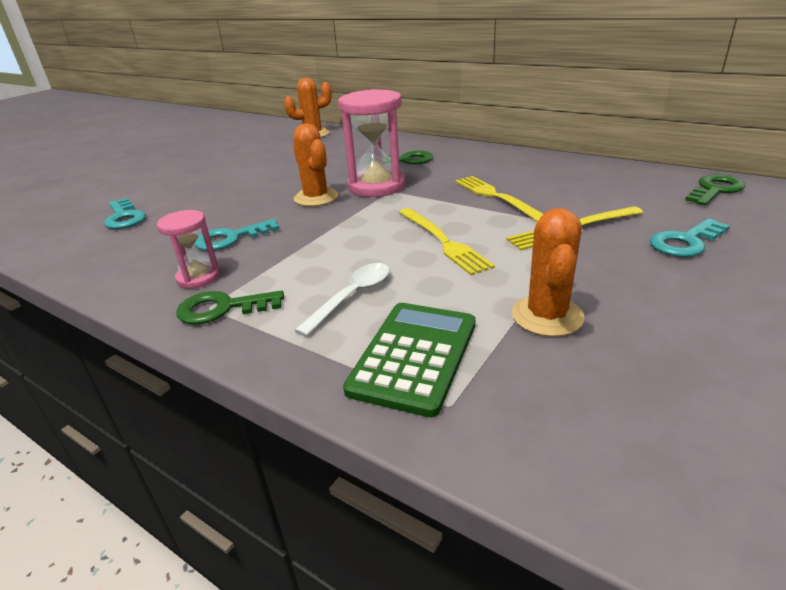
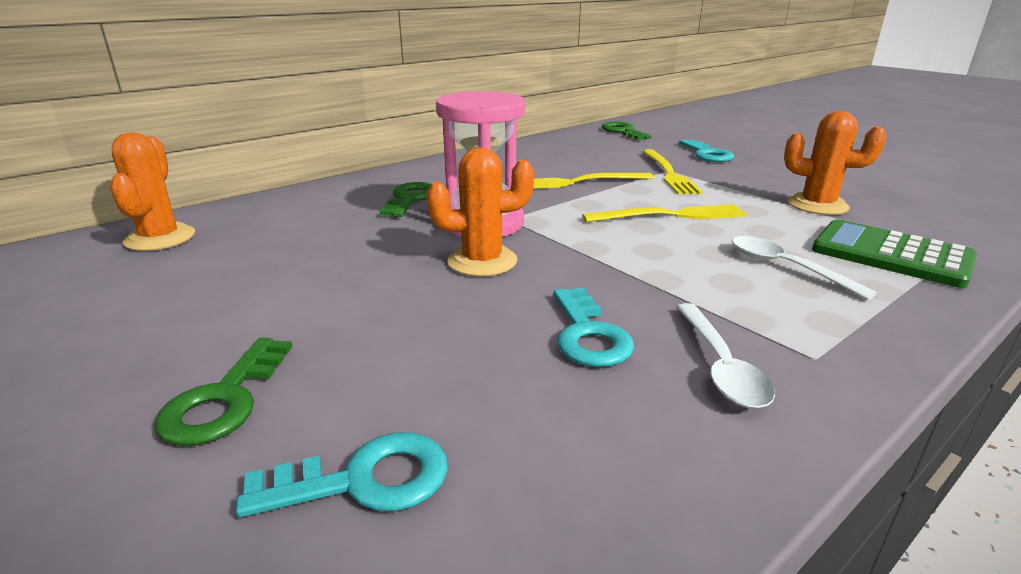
camera: 75 degrees left, 5 degrees down
(198, 277) = (720, 366): pink hourglass -> white spoon
(222, 308) = (816, 346): green key -> green key (224, 400)

